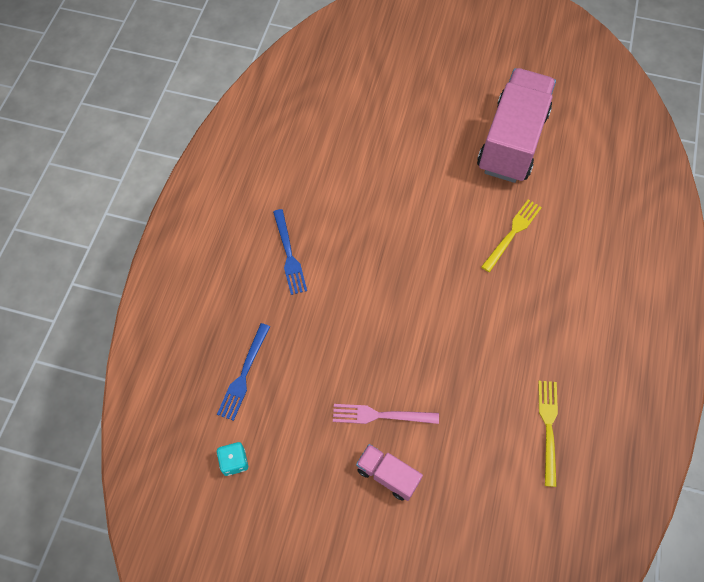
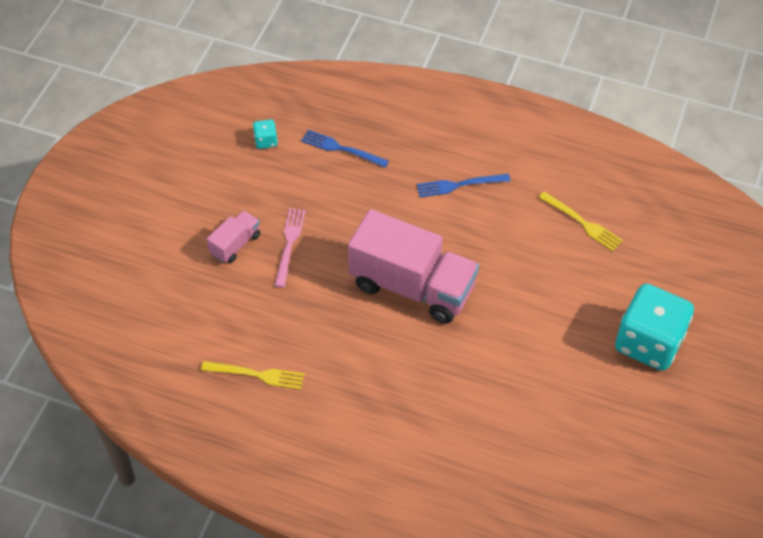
camera: 95 degrees right, 10 degrees down
(451, 104) = (648, 343): none -> turquoise dice
(512, 141) = (595, 396): pink truck -> pink truck (412, 286)
(512, 233) = (473, 378): yellow fork -> yellow fork (582, 223)

